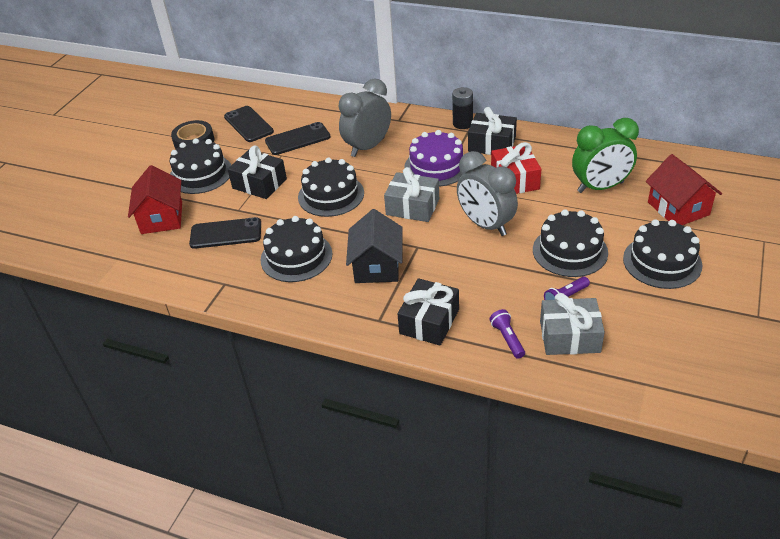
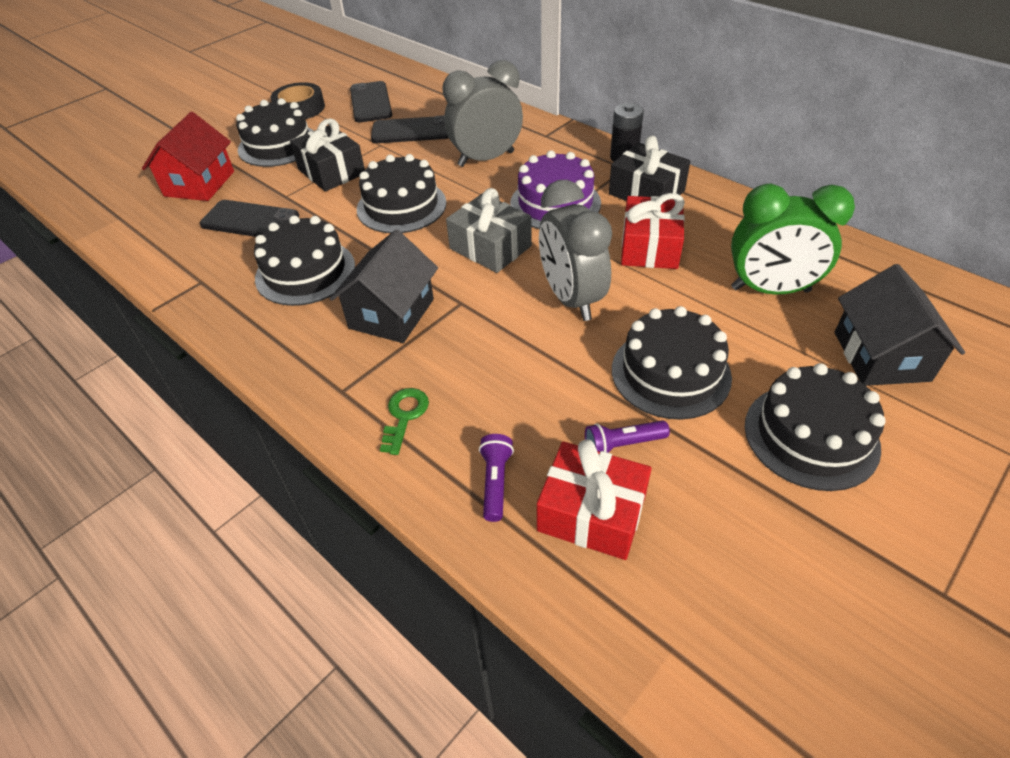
camera: 20 degrees right, 5 degrees up
(429, 321) = (404, 416): black gift -> green key
(569, 336) = (591, 513): grey gift -> red gift
(678, 208) = (881, 356): red house -> black house

